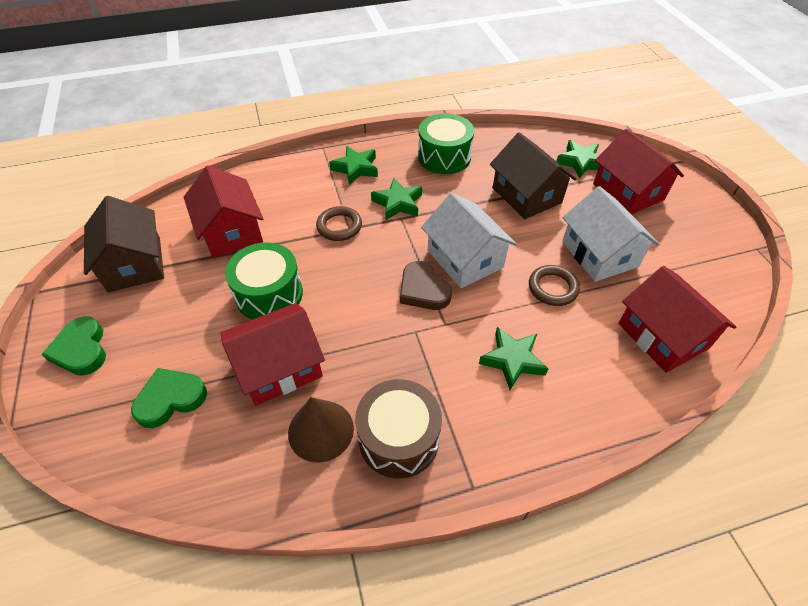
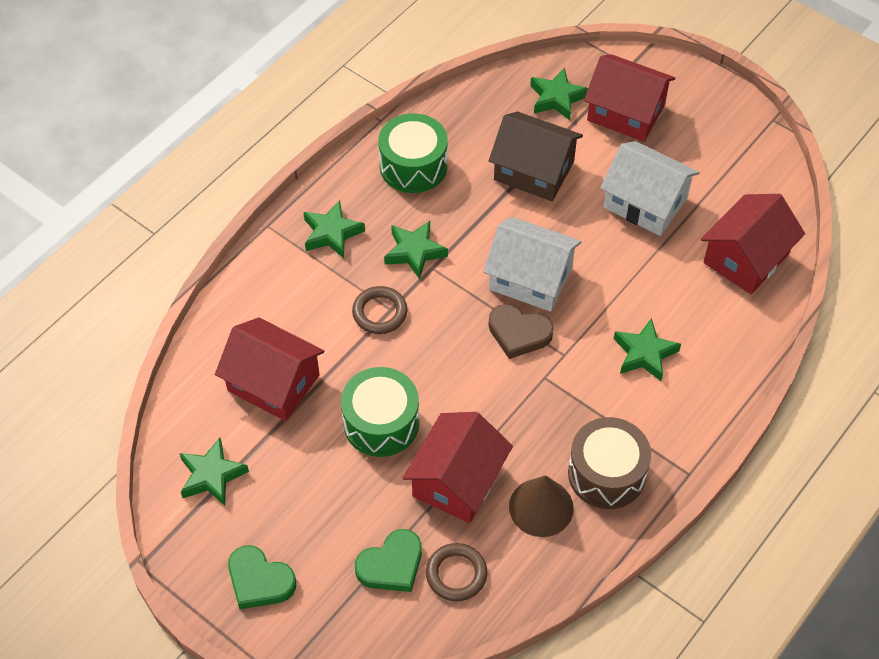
camera: 35 degrees left, 5 degrees up
(135, 264) = (212, 475): brown house -> green star
(170, 399) = (391, 565): green heart -> green heart turned 150 degrees counterclockwise
(552, 288) = (629, 263): brown ring -> brown ring (456, 574)
(662, 336) = (746, 258): red house -> red house turned 75 degrees counterclockwise

